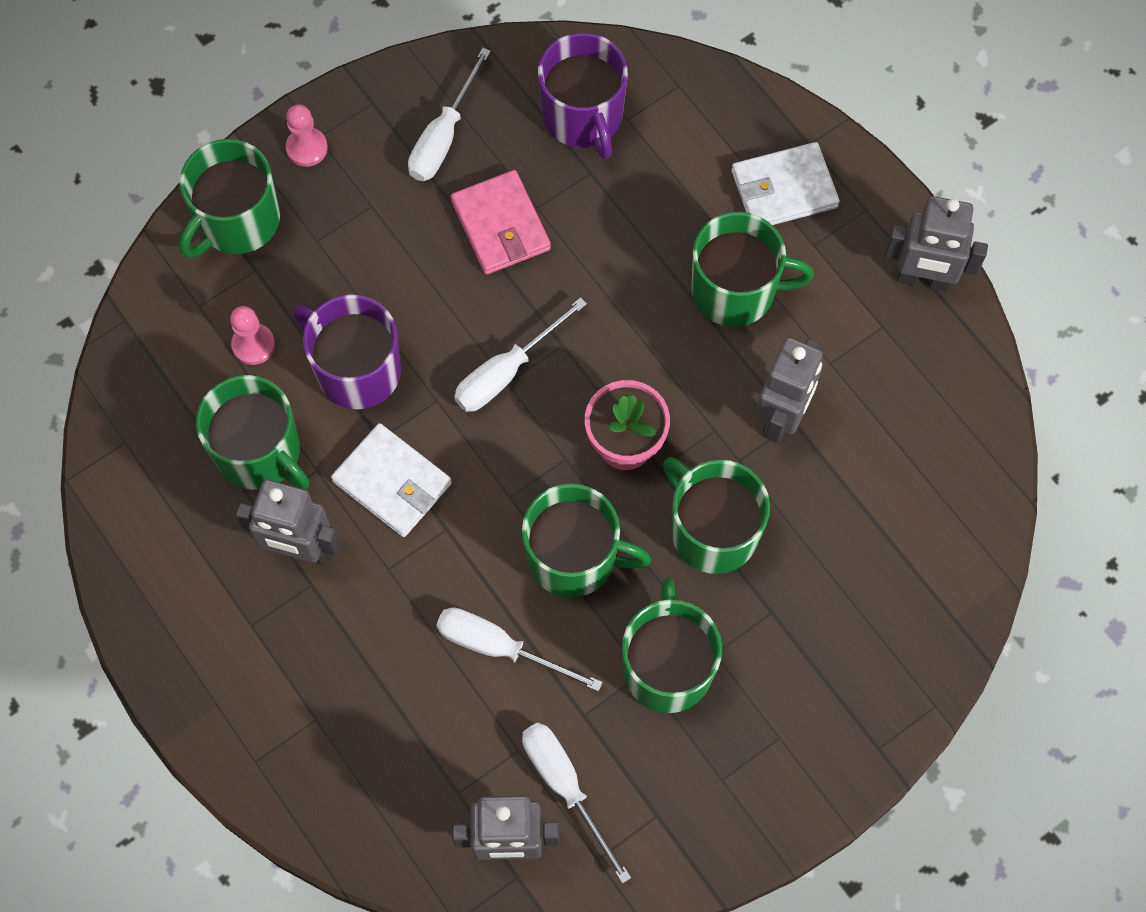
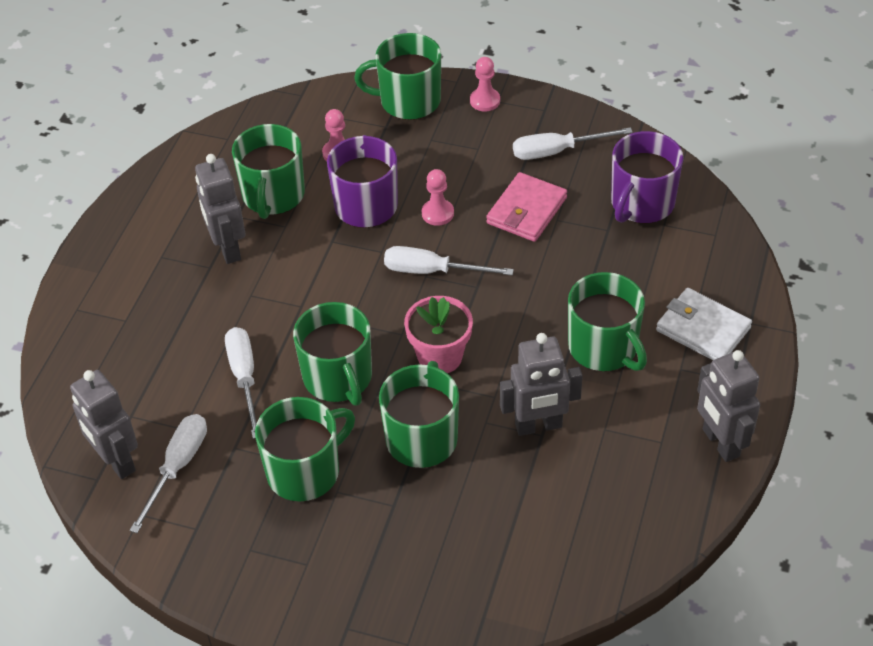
camera: 55 degrees right, 20 degrees down
(392, 482) = (308, 263): white wallet -> none
(431, 310) = (437, 213): none -> pink pawn

